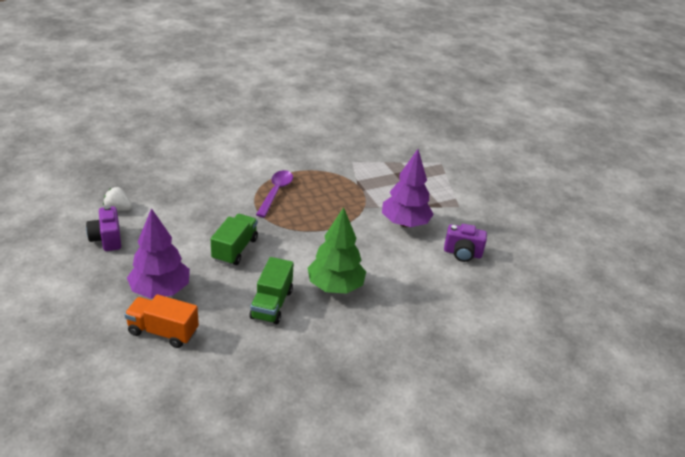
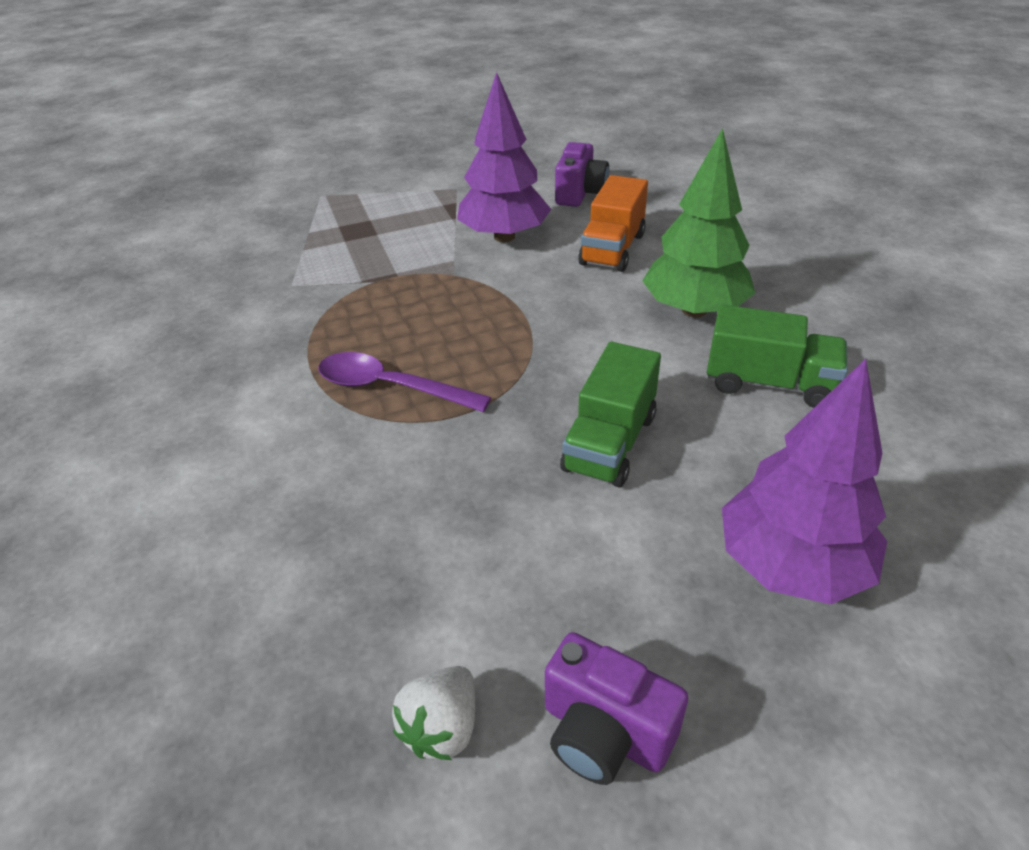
camera: 80 degrees left, 5 degrees up
(107, 239) = (604, 733): purple camera -> purple camera turned 45 degrees clockwise
(163, 331) = (923, 542): orange truck -> orange truck (612, 249)
(235, 249) = (609, 443): green truck -> green truck turned 90 degrees counterclockwise

